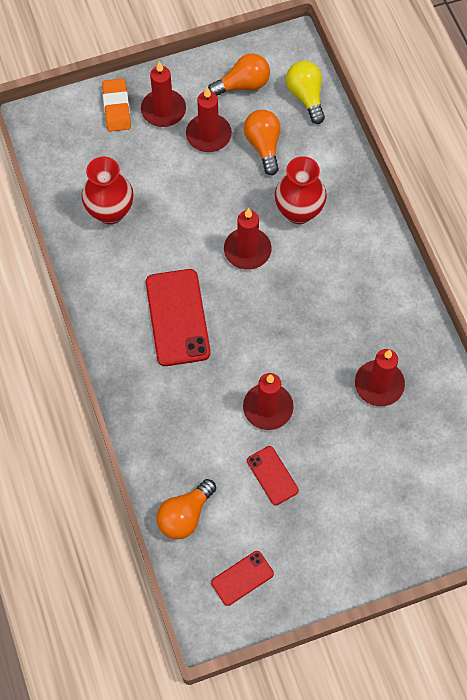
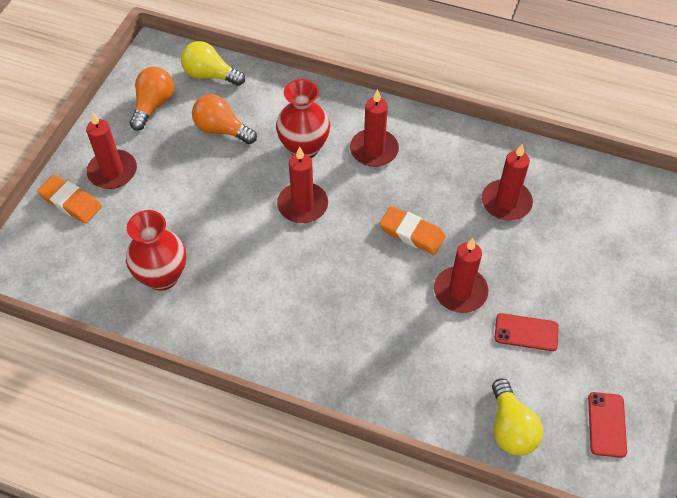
camera: 50 degrees left, 10 degrees down
(177, 317) = (314, 298): red phone -> none
(185, 515) = (510, 428): orange light bulb -> yellow light bulb
(208, 135) = (171, 158): red candle -> red candle (374, 150)
(289, 340) = (412, 233): none -> orange eraser

